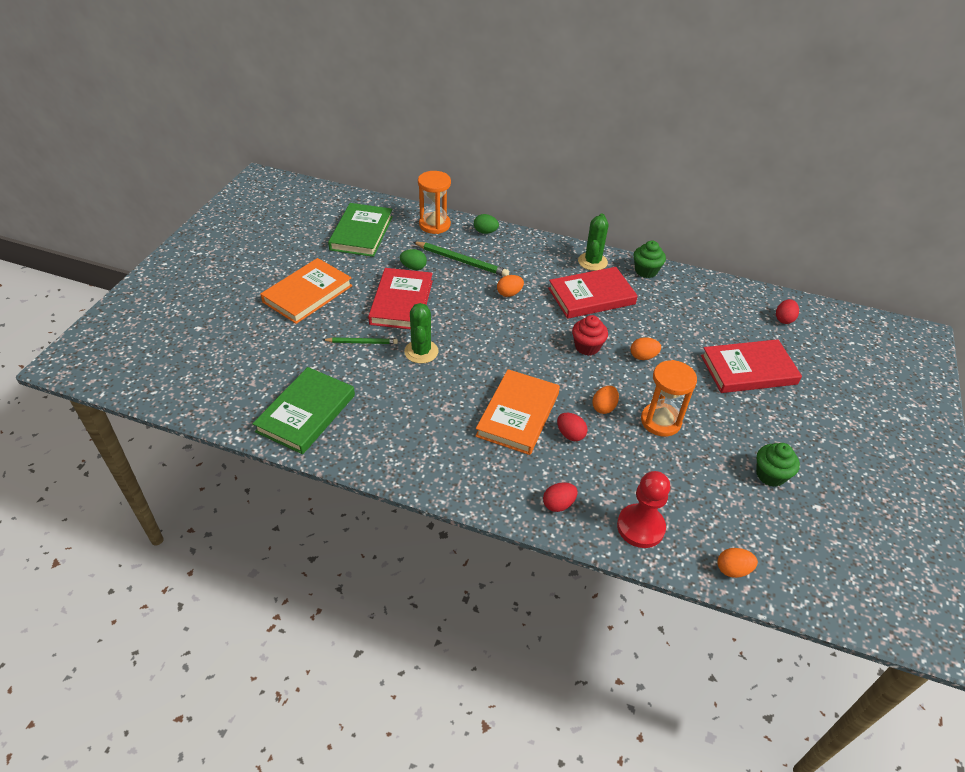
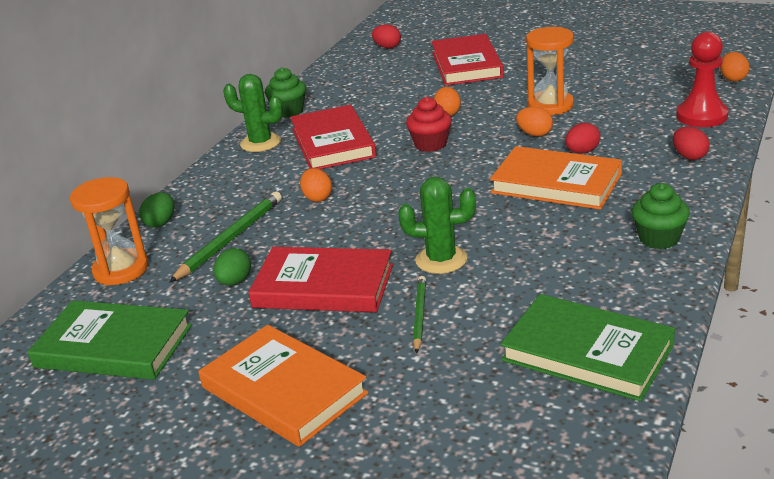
camera: 80 degrees left, 15 degrees down
(770, 475) = (611, 61): green cupcake -> green cupcake (659, 239)

